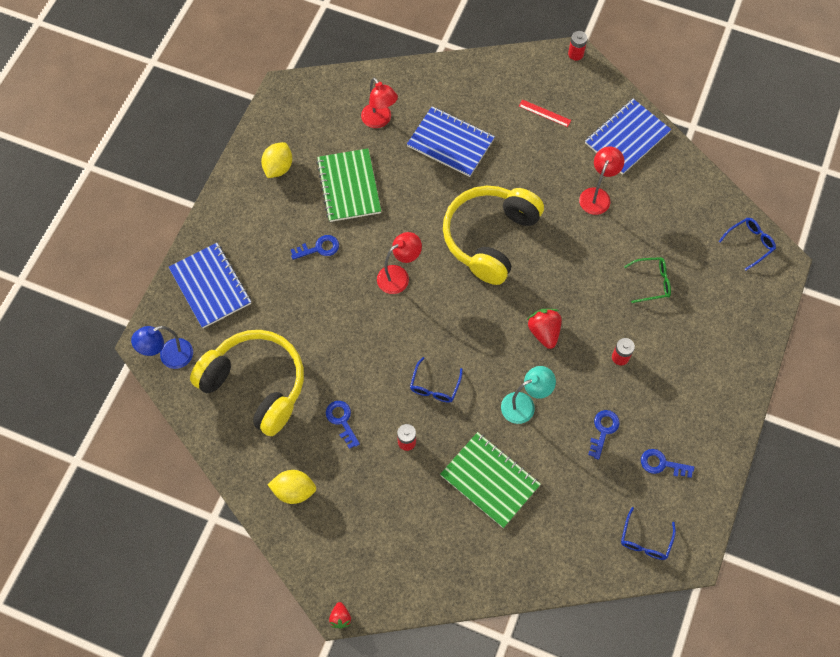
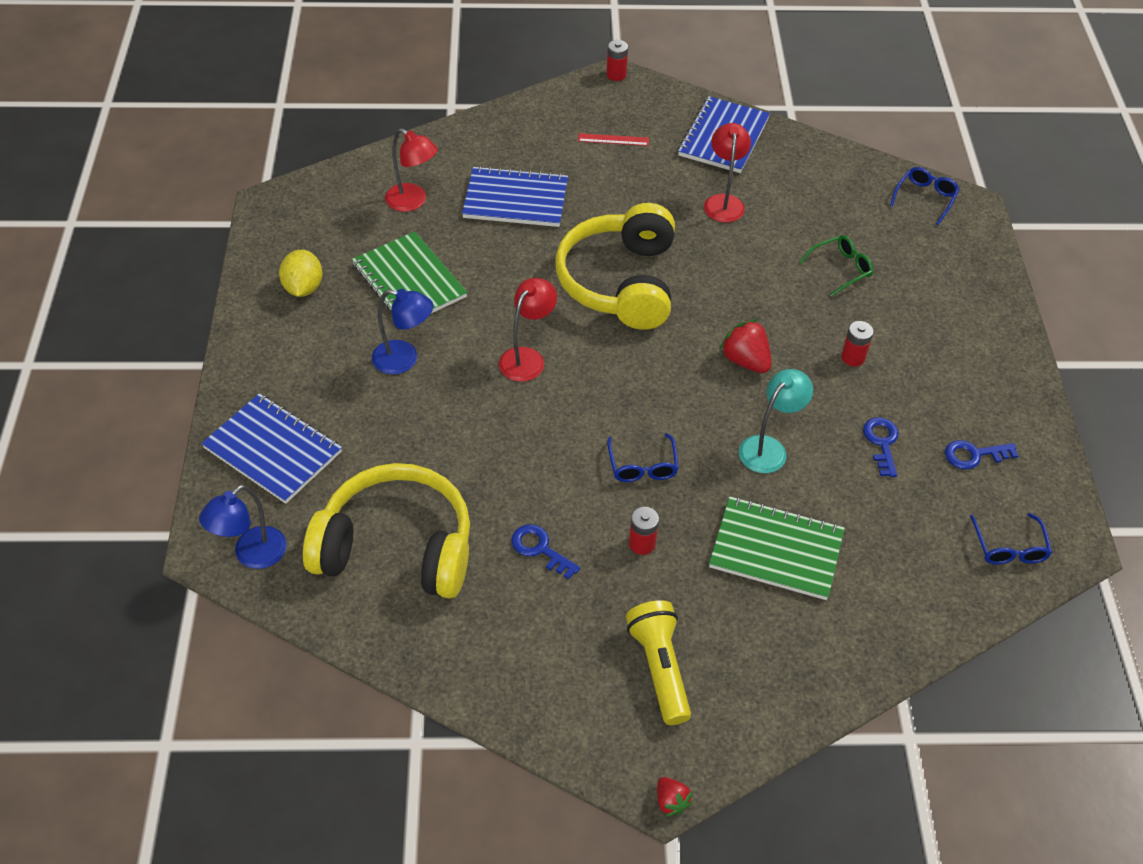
camera: 25 degrees left, 15 degrees down
(294, 491) = (518, 660): yellow lemon -> none
(319, 248) = (404, 360): blue key -> blue lamp
(376, 530) = (659, 668): none -> yellow flashlight

